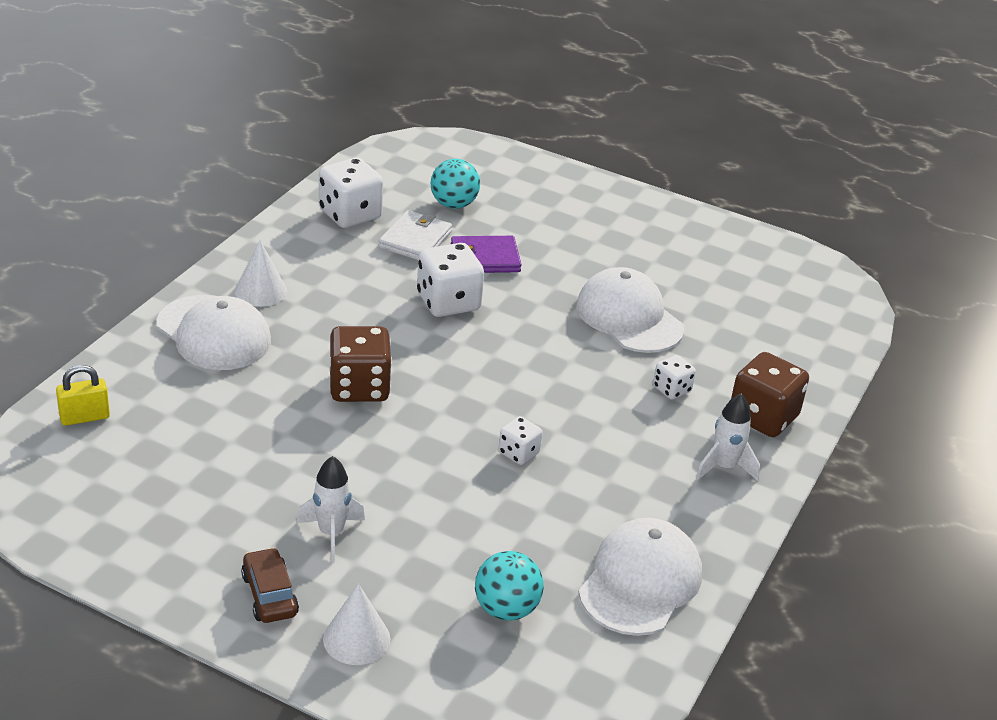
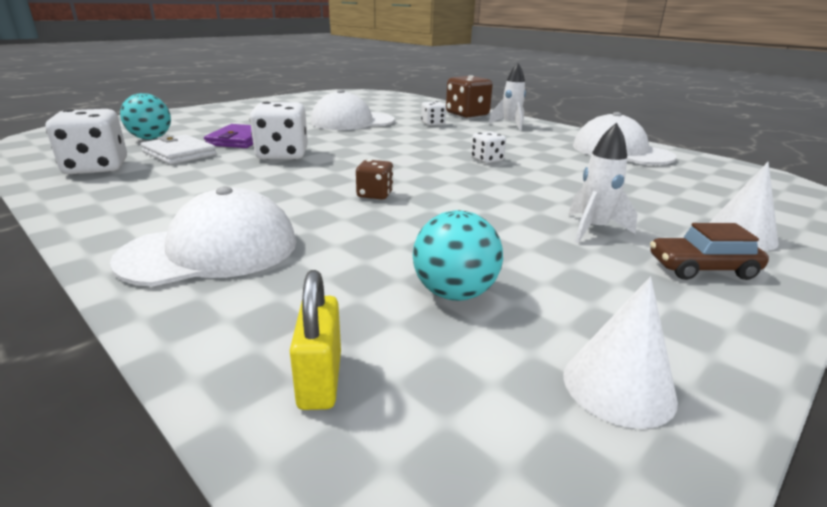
camera: 70 degrees left, 10 degrees down
(261, 291) = (162, 217): white cone -> white cone (618, 386)
(359, 387) = (375, 194): brown dice -> brown dice, size x0.54
(506, 609) = (666, 183): turquoise ball -> turquoise ball (454, 293)

